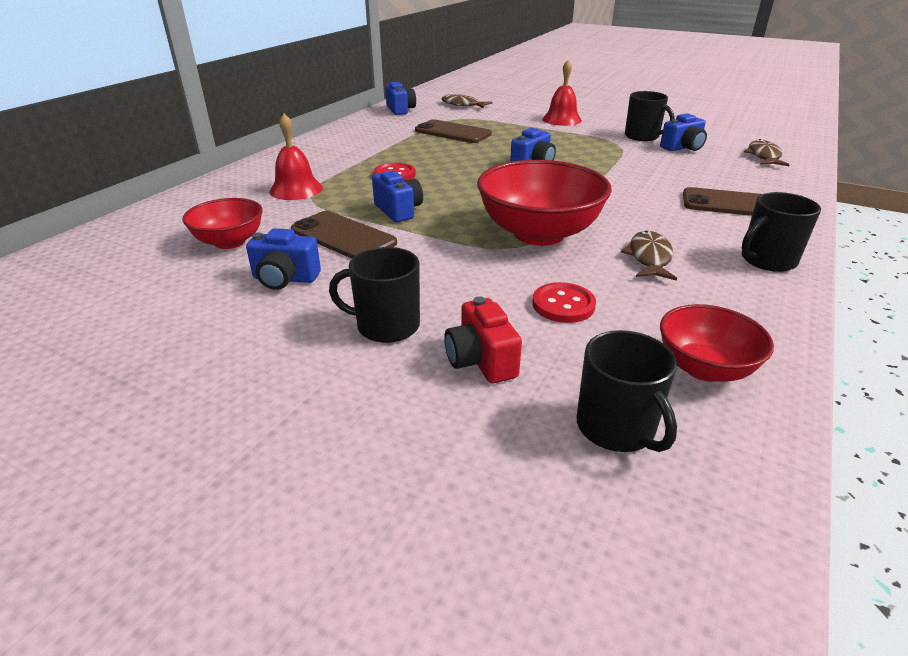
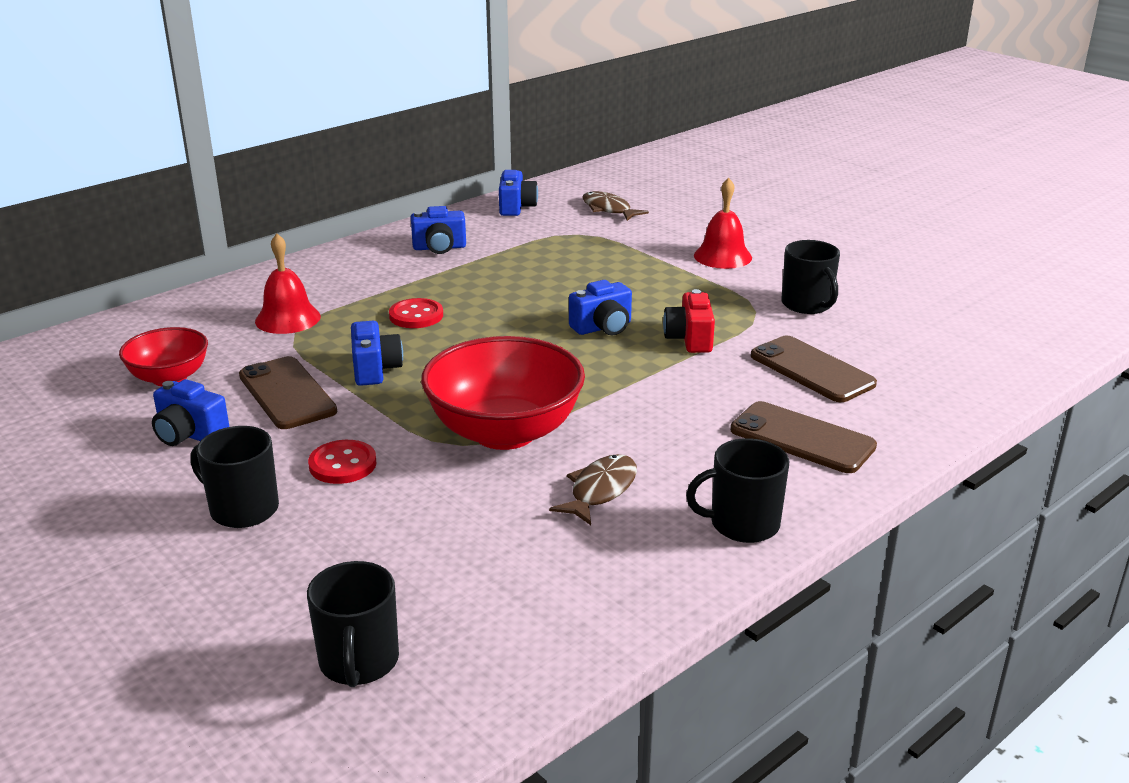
camera: 20 degrees right, 5 degrees down
(453, 132) = (549, 257): brown phone -> brown phone (812, 370)
(481, 361) = (298, 566): red camera -> red camera (689, 339)
(563, 305) = (440, 526): red button -> red button (342, 464)
(683, 148) = (843, 334): blue camera -> blue camera (439, 248)
(704, 368) = (510, 629): red bowl -> none
(763, 156) = (948, 368): brown fish -> none

